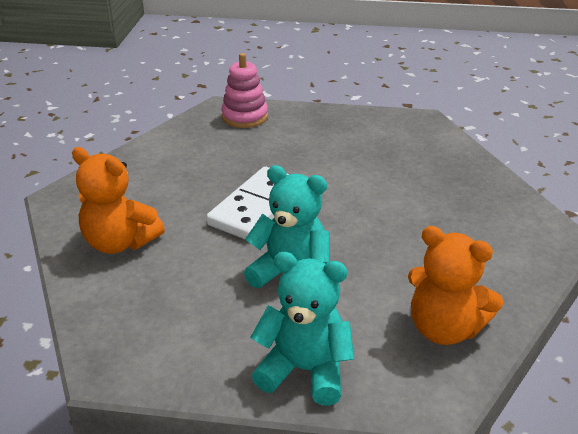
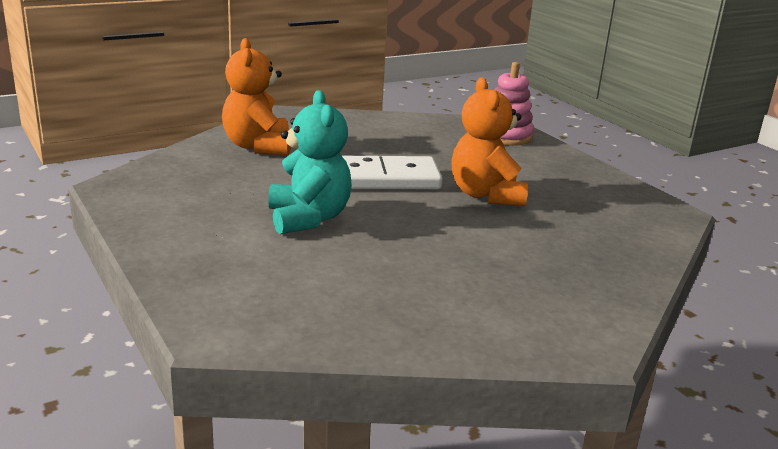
camera: 50 degrees right, 10 degrees down
(304, 370) = (191, 258): turquoise teddy bear -> none
(444, 328) = (327, 310): orange teddy bear -> orange teddy bear (486, 195)

